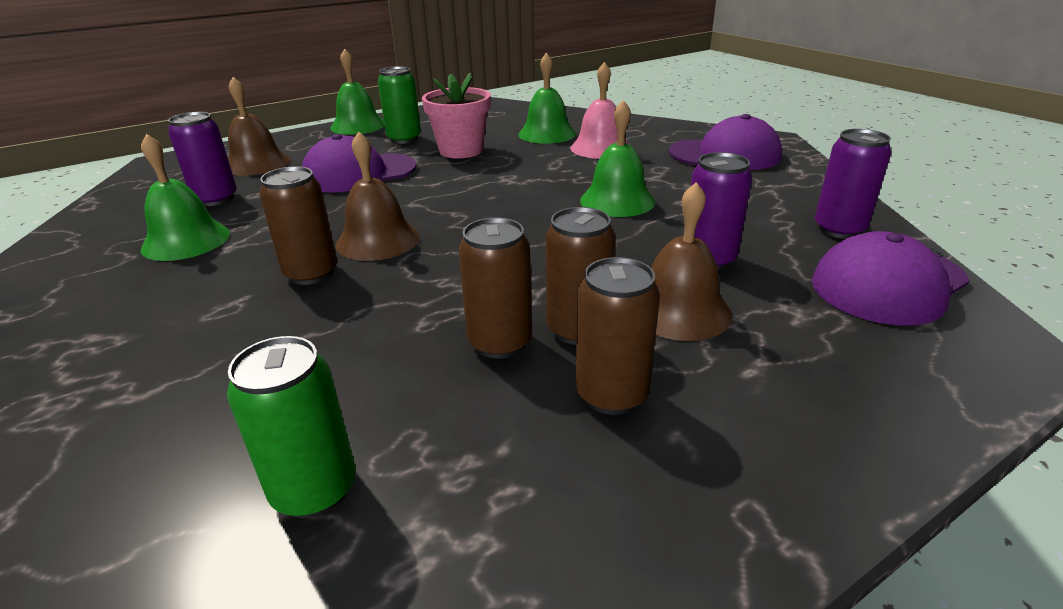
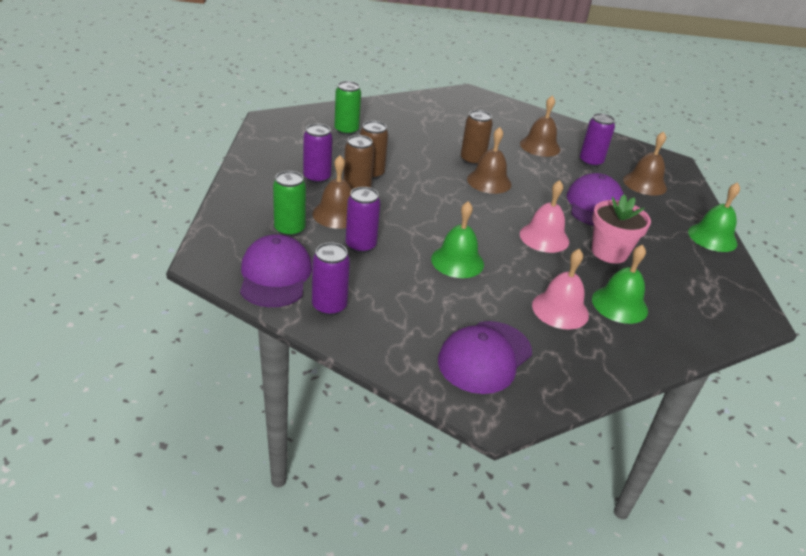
camera: 120 degrees right, 5 degrees up
(186, 241) = (540, 146): green bell -> brown bell
(404, 139) = (658, 242): green can -> green can (290, 229)
(483, 178) = (544, 237): none -> pink bell
(611, 394) = (317, 177): brown can -> purple can

